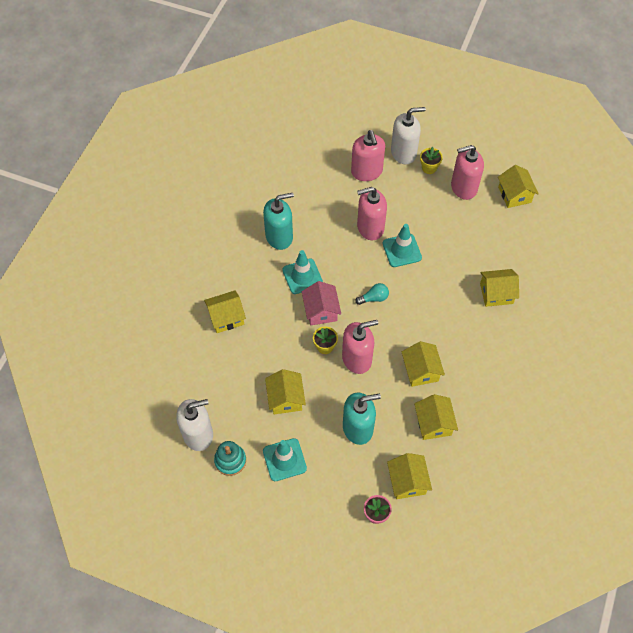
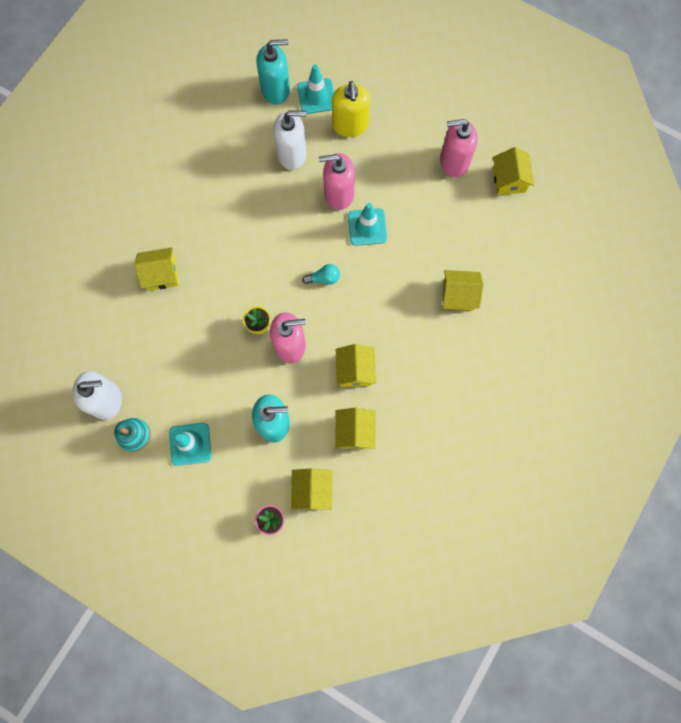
camera: 10 degrees right, 15 degrees up
(279, 237) = (237, 189): turquoise soap dispenser -> turquoise soap dispenser (276, 90)
(285, 398) = (205, 377): yellow house -> none
(302, 276) = (252, 240): turquoise traffic cone -> turquoise traffic cone (316, 96)
(321, 311) = (264, 283): pink house -> none
(366, 172) = (350, 125): pink soap dispenser -> yellow soap dispenser
(403, 153) = (397, 108): white soap dispenser -> white soap dispenser (292, 154)
(429, 168) = (421, 131): yellow flower pot -> none

